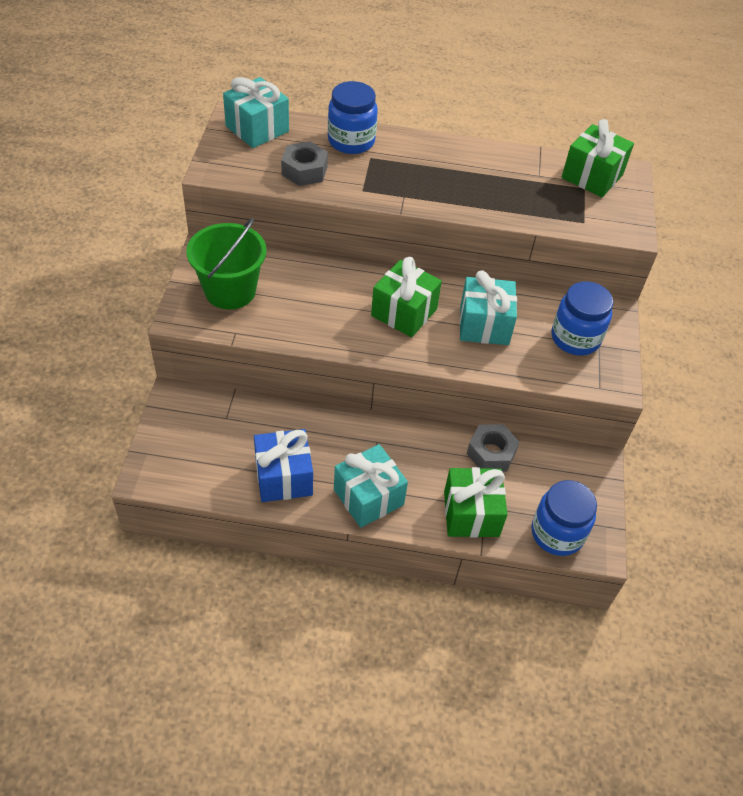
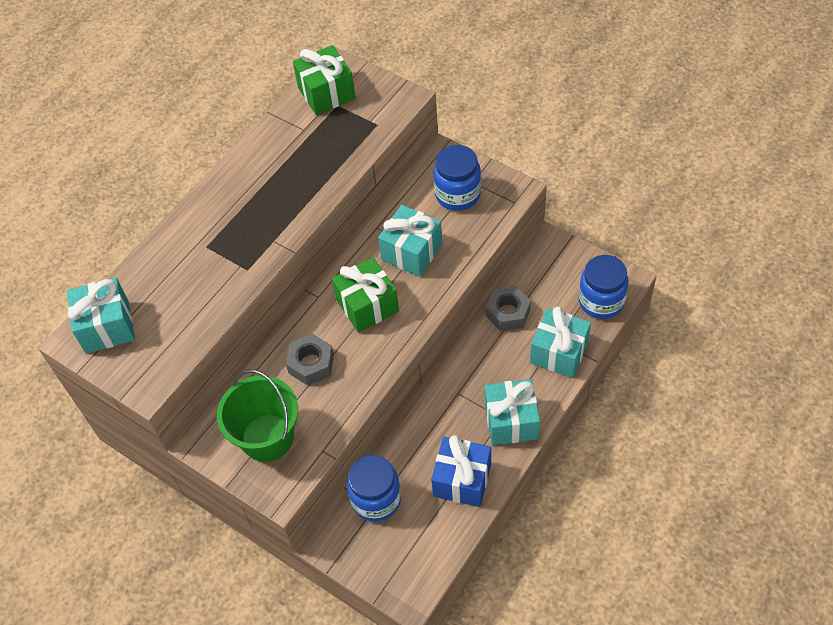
camera: 55 degrees left, 5 degrees up
(304, 171) = (193, 307): grey nut -> grey nut (311, 364)
(351, 141) = (174, 253): blue jar -> blue jar (376, 499)
(471, 514) = (559, 352): green gift -> turquoise gift

